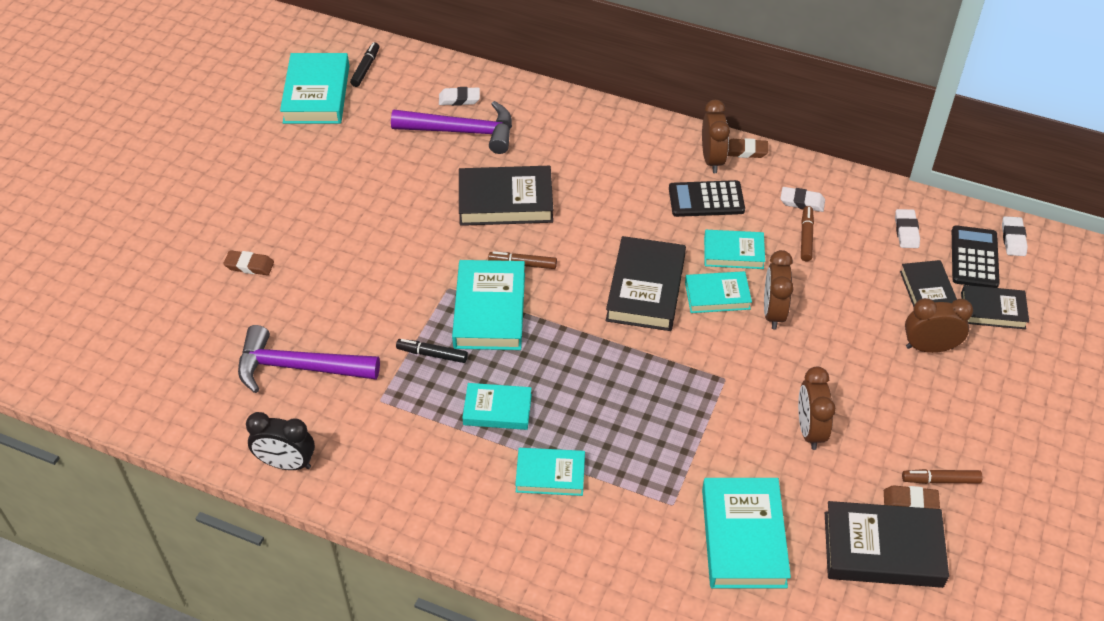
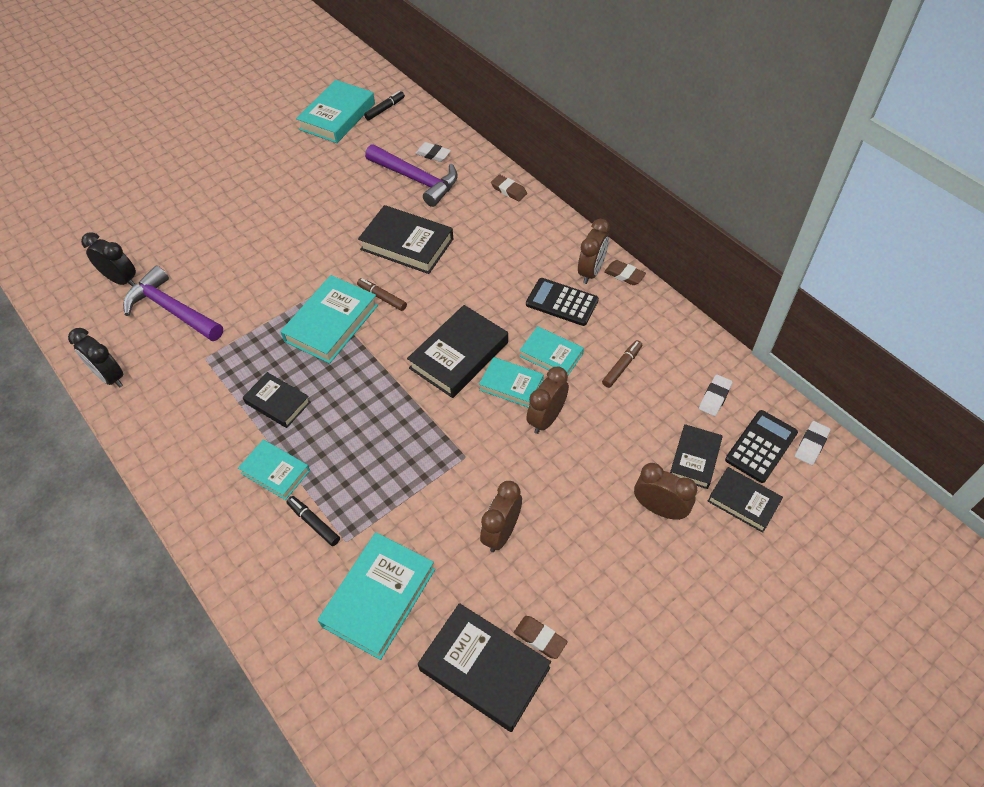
camera: 30 degrees right, 5 degrees up
(209, 360) = (121, 280): none -> black clock
(249, 265) = (199, 223): brown eraser -> brown eraser (509, 190)
(432, 354) = (266, 339): black marker -> black marker (314, 523)
(497, 410) = (278, 402): turquoise book -> black book
(802, 202) = (640, 335): white eraser -> none
(940, 480) = (581, 633): brown marker -> none

